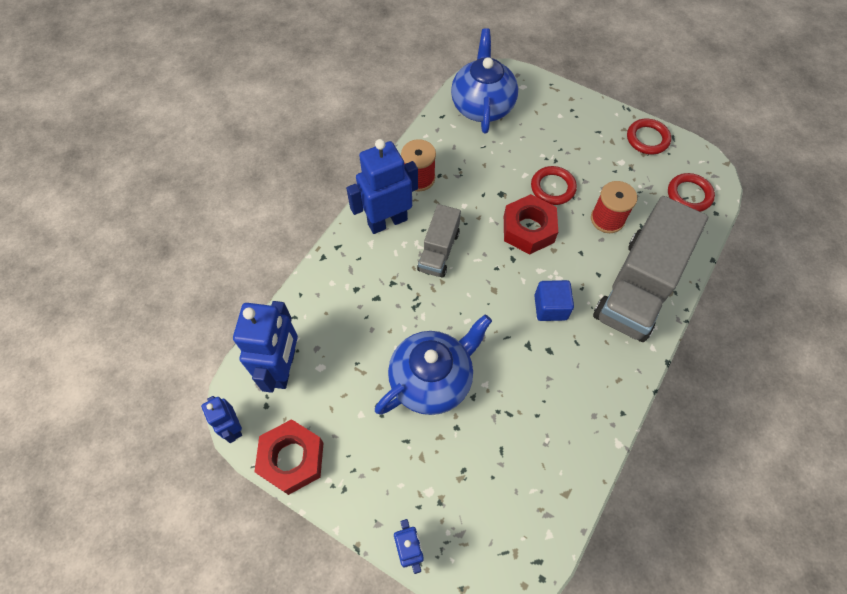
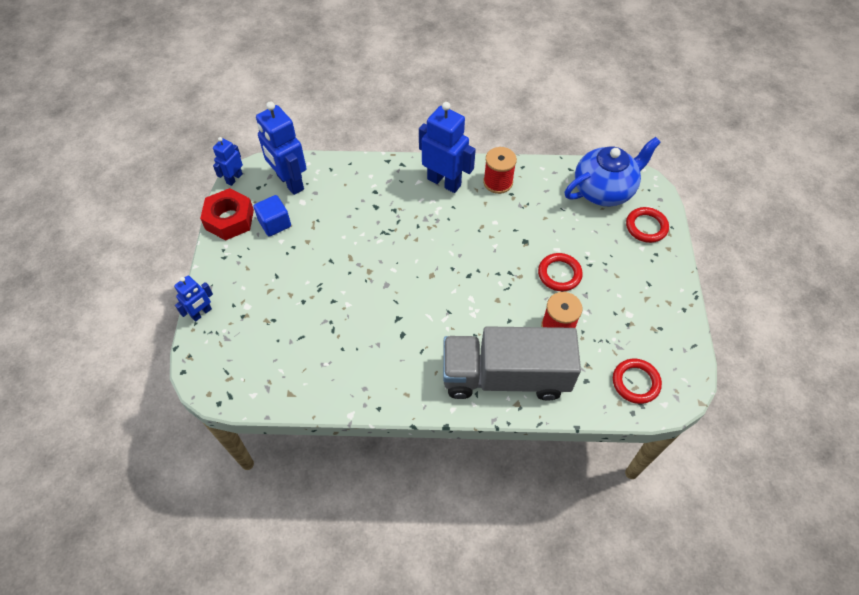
camera: 60 degrees right, 5 degrees down
(283, 368) = (290, 182): blue robot -> blue robot turned 75 degrees clockwise
(432, 379) = (332, 269): blue teapot -> none
(439, 251) = (441, 225): grey truck -> none
(528, 229) = (504, 274): red nut -> none
(550, 307) = (441, 319): blue cube -> blue cube (275, 223)
(647, 139) = (673, 325): red ring -> red ring (646, 227)

